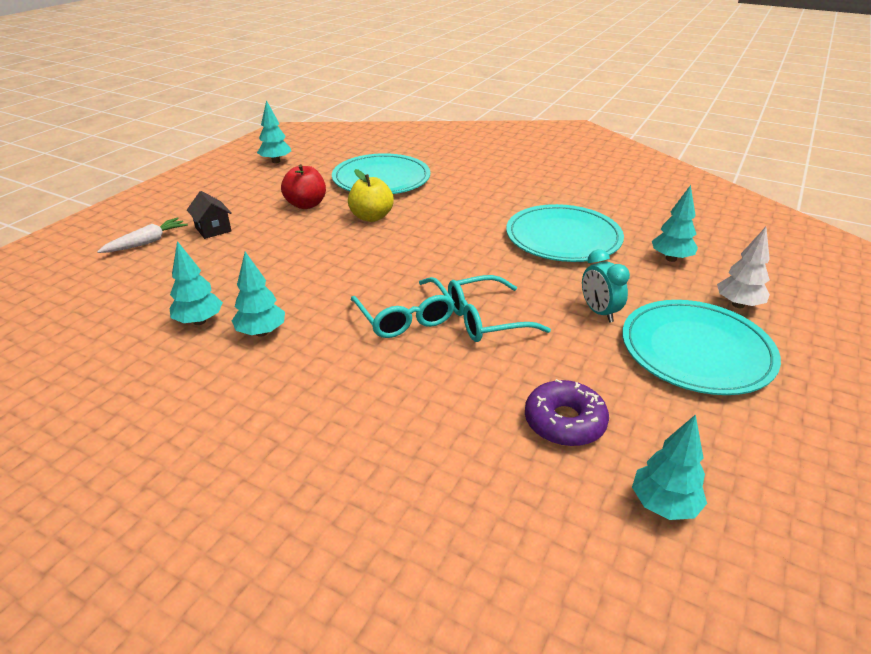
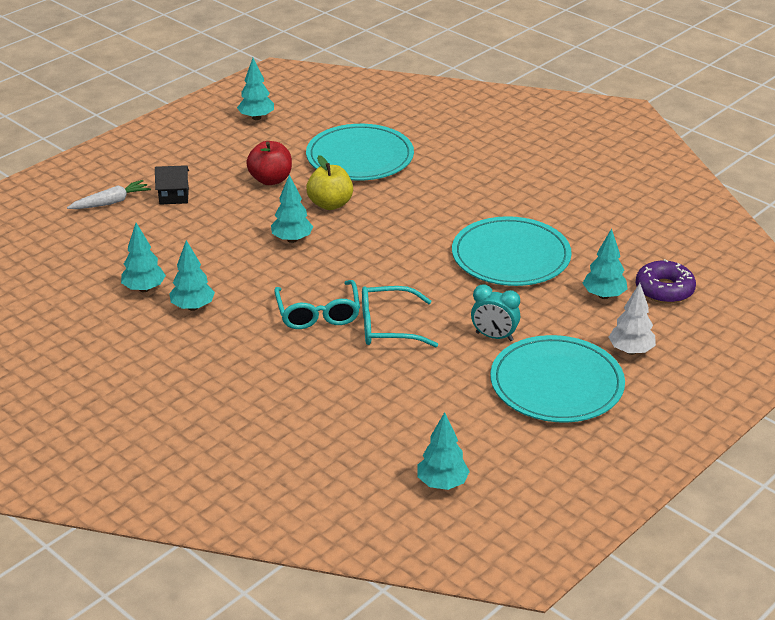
camera: 15 degrees right, 0 degrees up
(213, 229) = (174, 196): black house -> black house turned 75 degrees counterclockwise
(347, 251) = (292, 239): none -> turquoise tree
(564, 422) = (405, 418): purple donut -> purple donut (664, 290)
(599, 312) = (494, 337): turquoise clock -> turquoise clock turned 60 degrees counterclockwise

